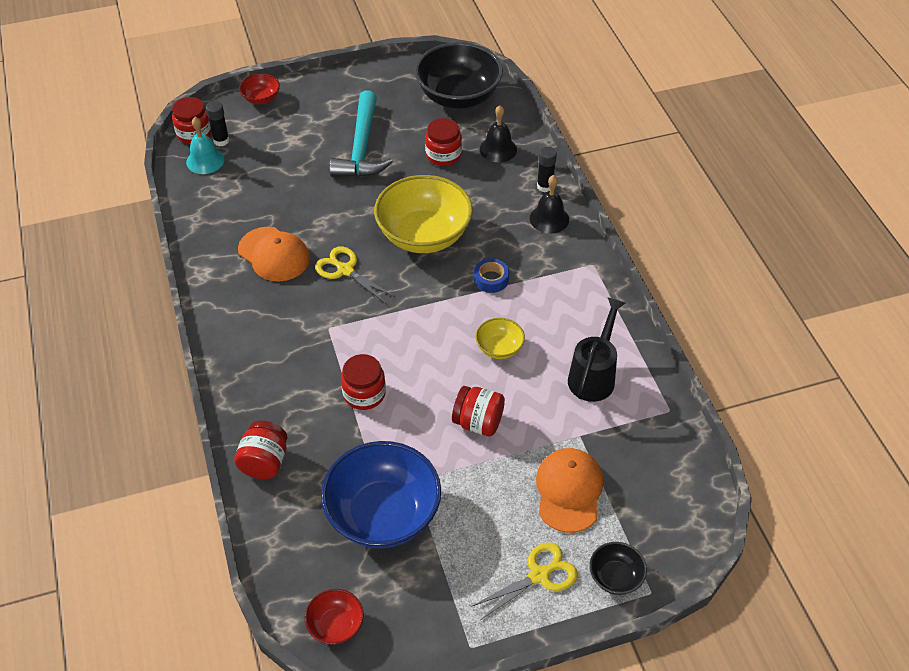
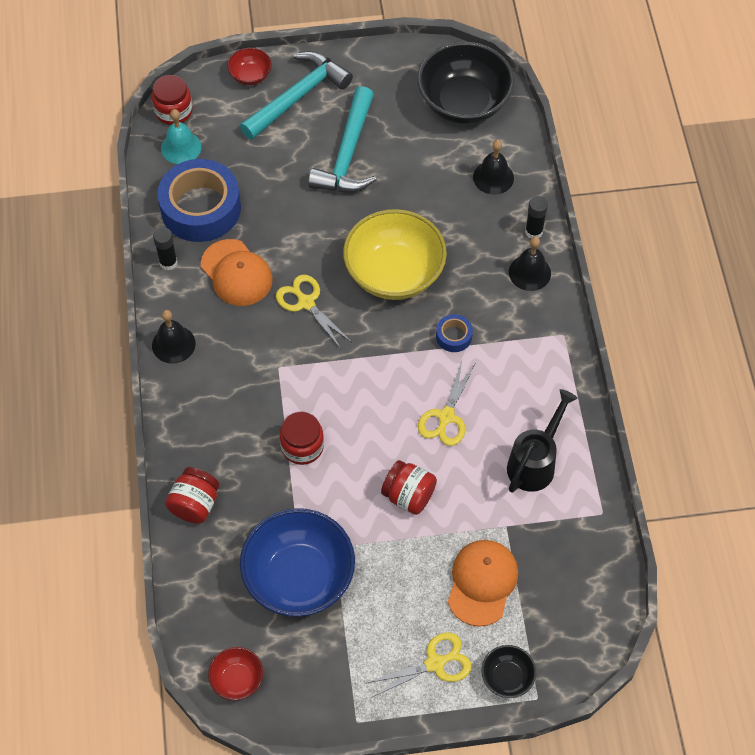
camera: 10 degrees right, 10 degrees up
(221, 140) = (201, 124): black glue stick -> black glue stick (168, 262)
(221, 322) = (173, 344): none -> black bell
(231, 206) = (201, 208): none -> blue tape
(308, 109) = (298, 96): none -> turquoise hammer
(443, 155) = (433, 176): red jar -> none
(499, 348) = (446, 417): yellow bowl -> yellow scissors

